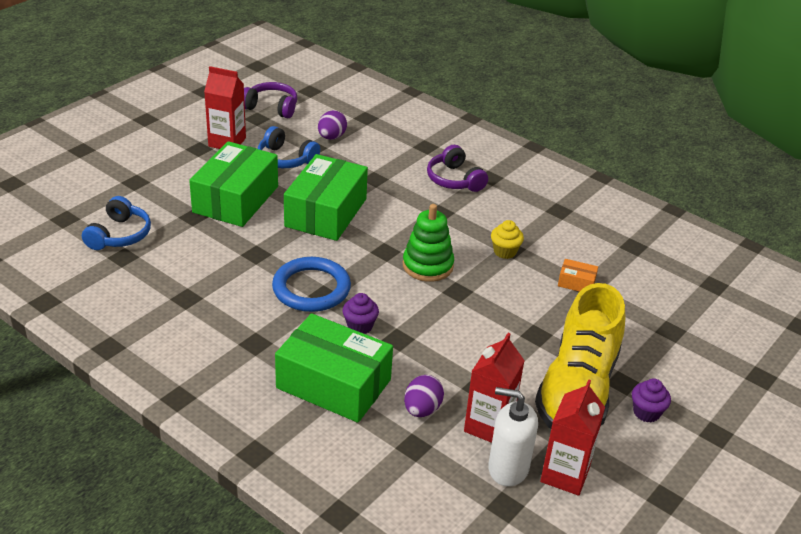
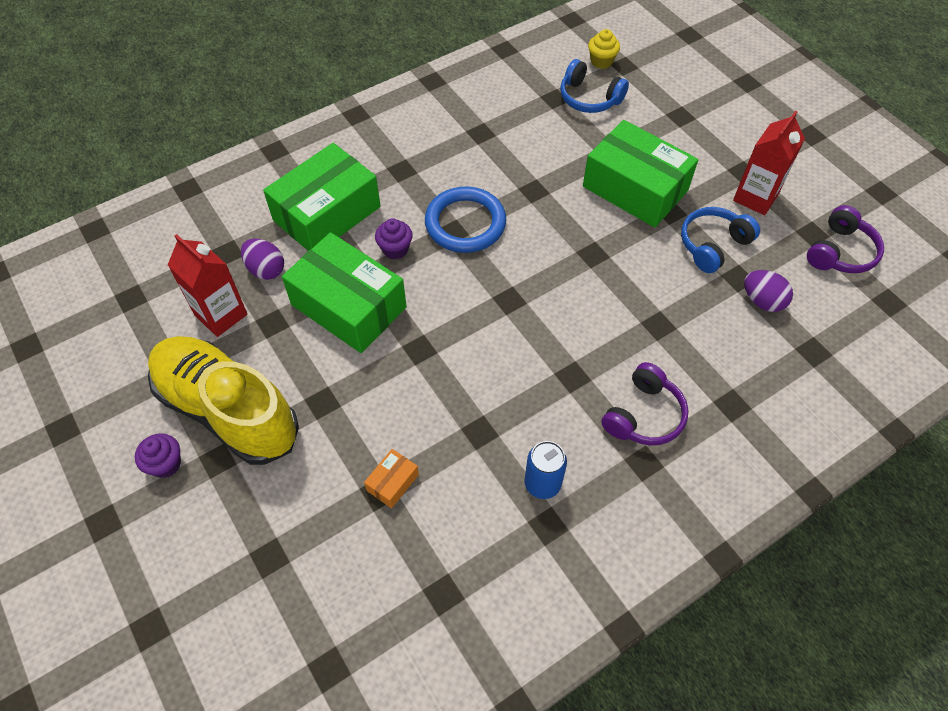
camera: 110 degrees right, 20 degrees up
(326, 212) = (595, 261): green box -> green box (349, 306)
(427, 265) = (472, 333): green stacking toy -> none
(454, 180) = (644, 415): purple headphones -> purple headphones turned 135 degrees clockwise
(505, 252) = (475, 422): yellow cupcake -> yellow cupcake (601, 61)
(508, 468) = (166, 313): white soap dispenser -> none
(532, 216) = (542, 484): none -> blue can
(565, 474) = (135, 355): red carton -> none

